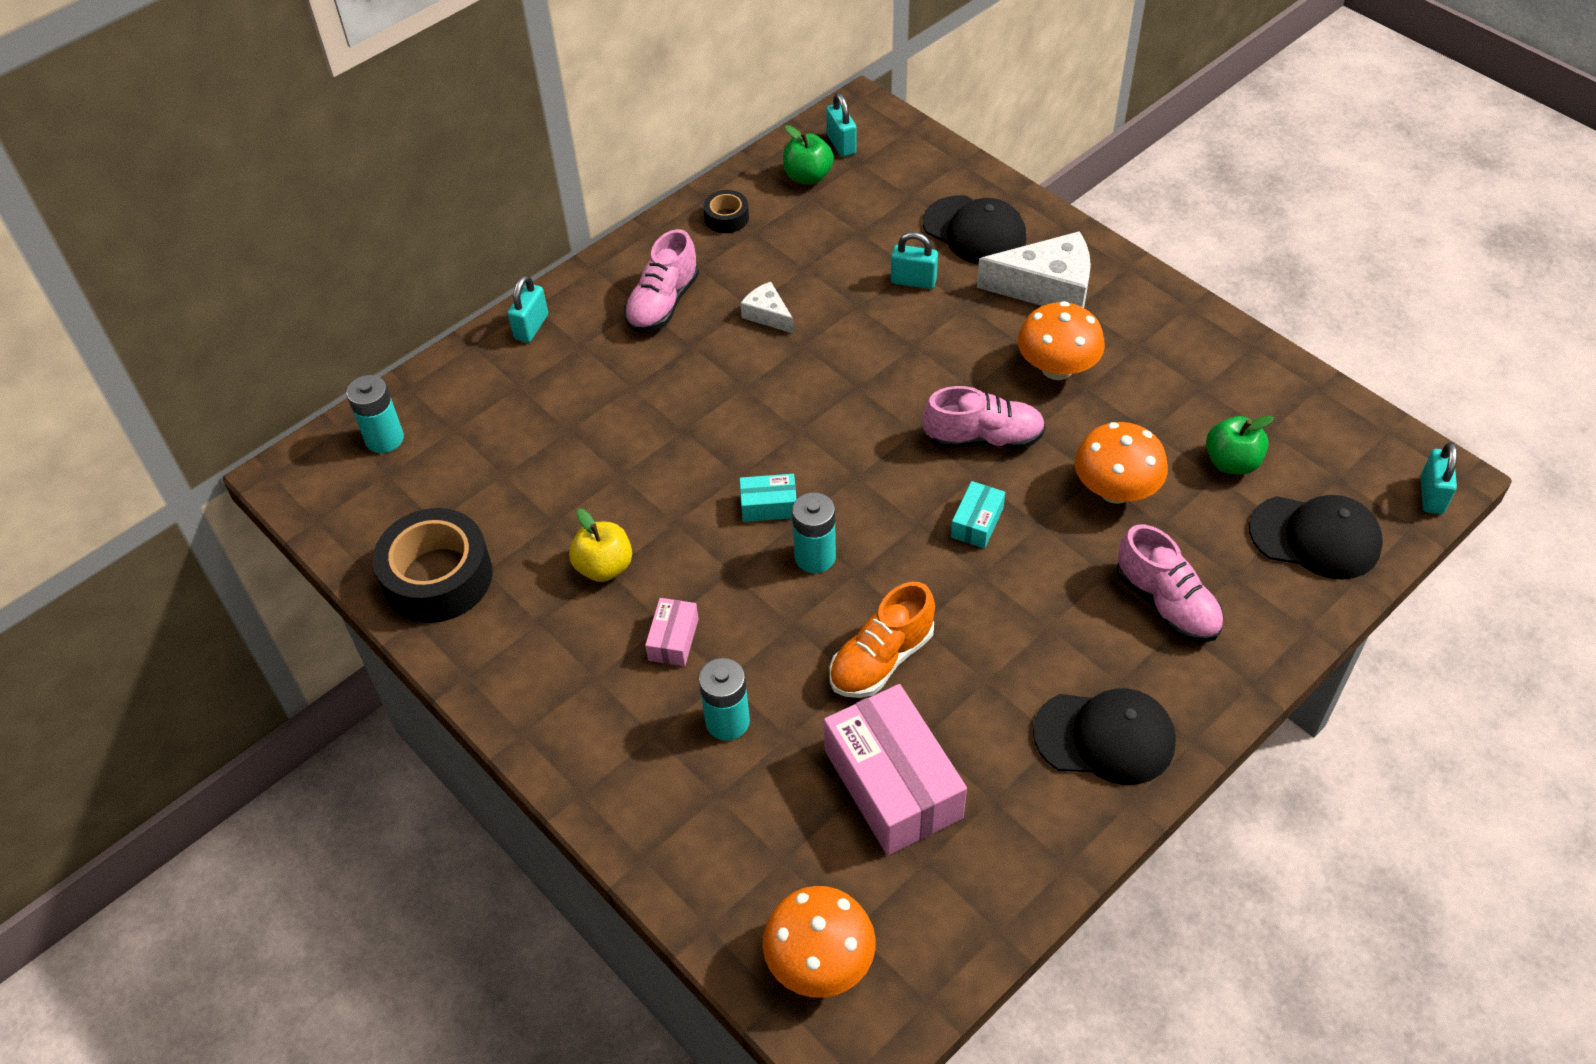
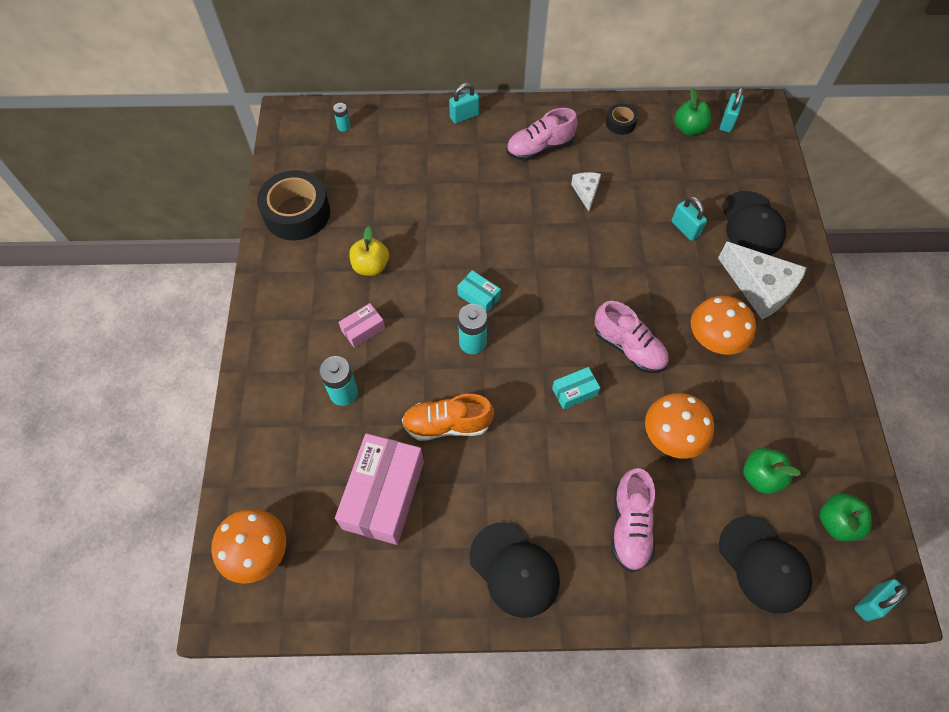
camera: 40 degrees right, 10 degrees up
(384, 439) = (343, 126): turquoise battery -> turquoise battery, size x0.57
(1335, 450) = (836, 522): none -> green apple

